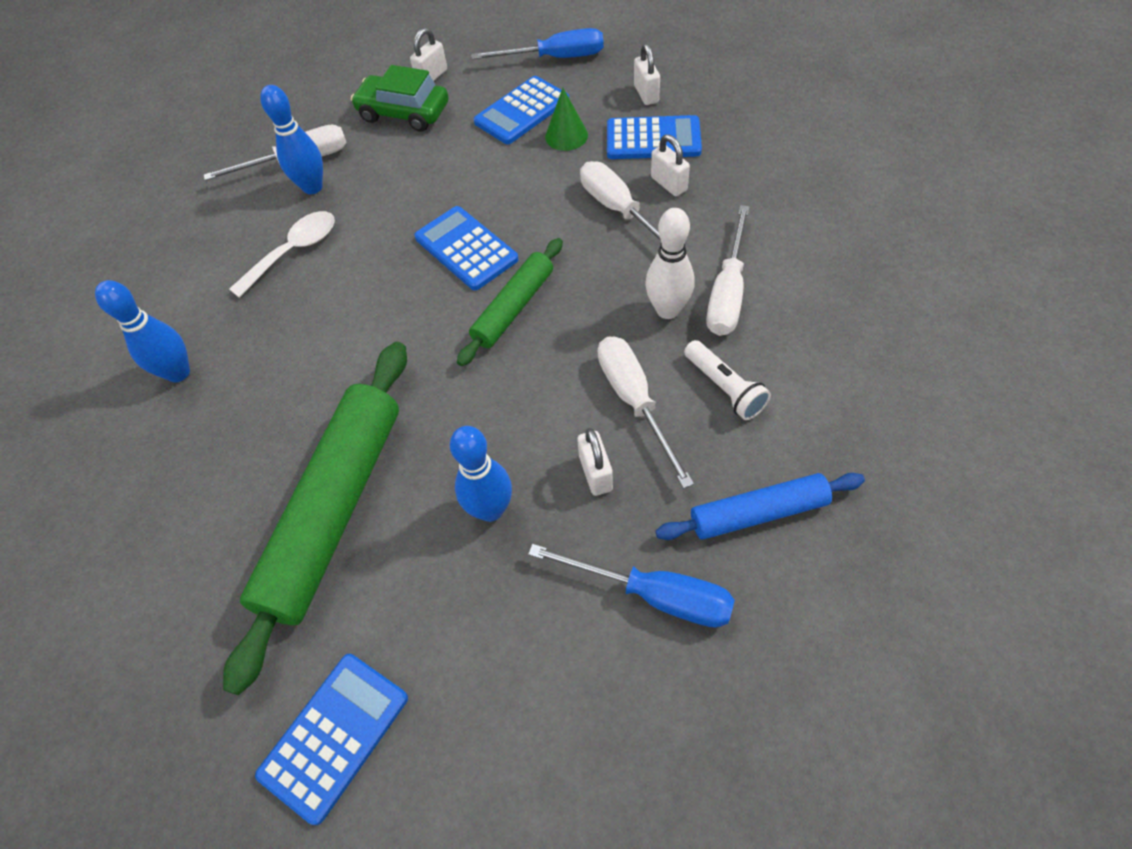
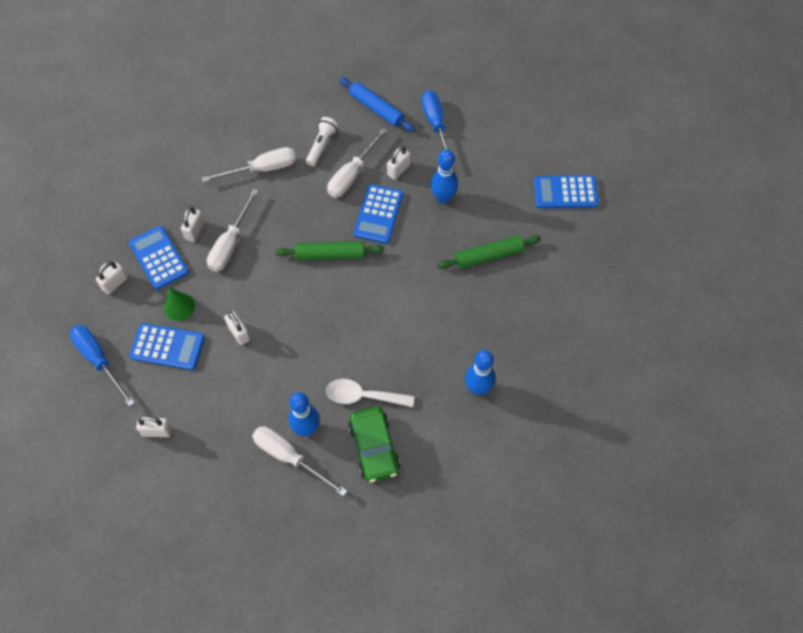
camera: 130 degrees left, 5 degrees up
(335, 510) = (488, 256): green rolling pin -> green rolling pin, size x0.54
(404, 113) = (205, 423): green car -> green car (374, 448)
(466, 249) = (304, 303): blue calculator -> blue calculator (378, 214)
(483, 174) = (239, 333): none -> white padlock
(667, 310) = (289, 188): white bowling pin -> none

